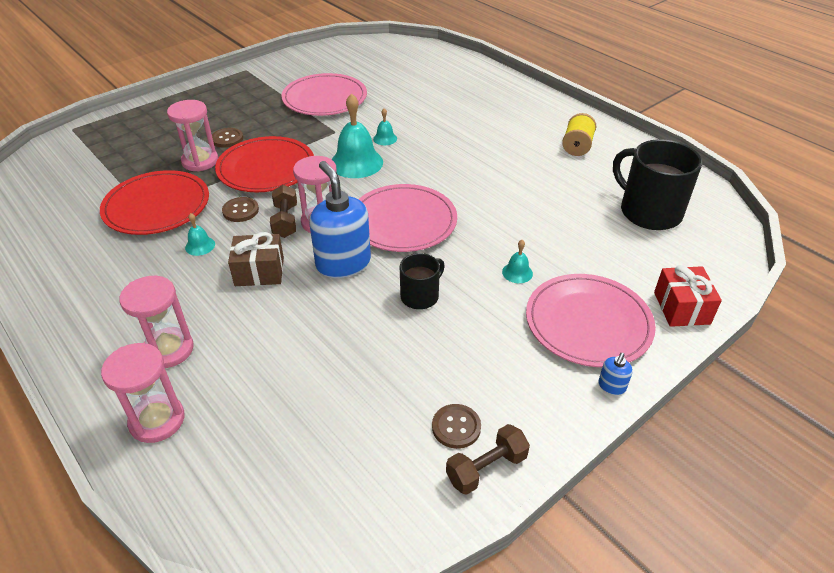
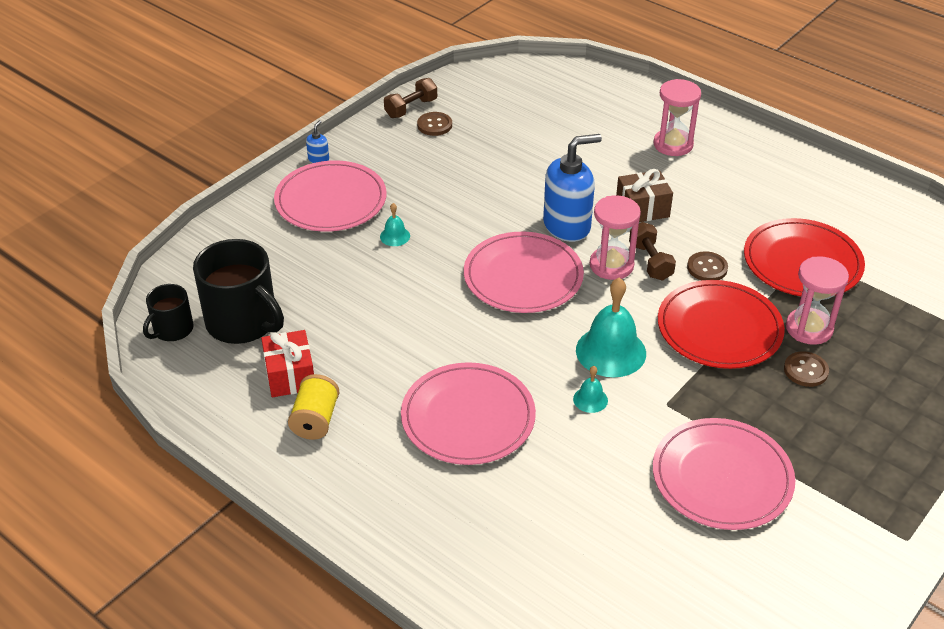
camera: 170 degrees right, 0 degrees up
(157, 420) = (645, 107): pink hourglass -> none
(200, 246) = (718, 226): turquoise bell -> none
(343, 263) = (567, 226): blue soap dispenser -> blue soap dispenser turned 75 degrees counterclockwise
(420, 296) = (483, 205): black mug -> black mug (172, 329)
(471, 138) = (468, 417): none -> pink plate
(681, 308) = (243, 222): red gift -> red gift (290, 375)

